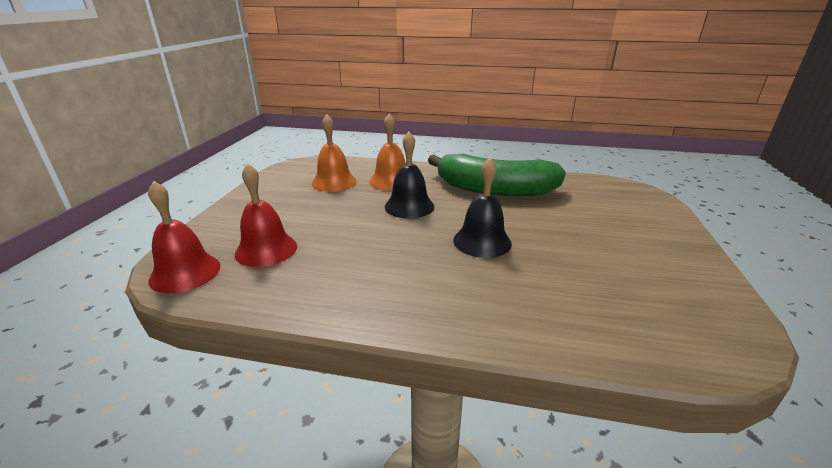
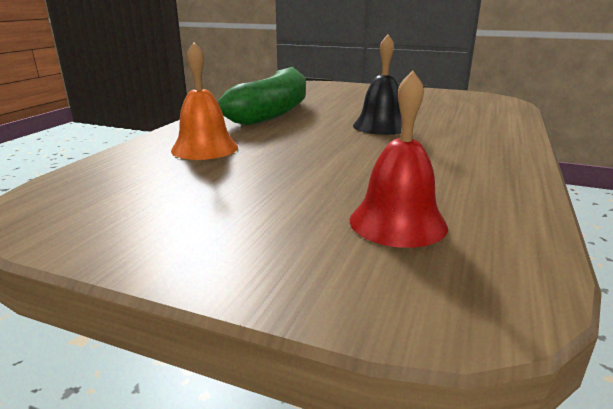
camera: 80 degrees left, 5 degrees down
(185, 272) = (481, 288): red bell -> none
(334, 182) = (170, 180): orange bell -> none
(409, 206) = (292, 144): black bell -> none

